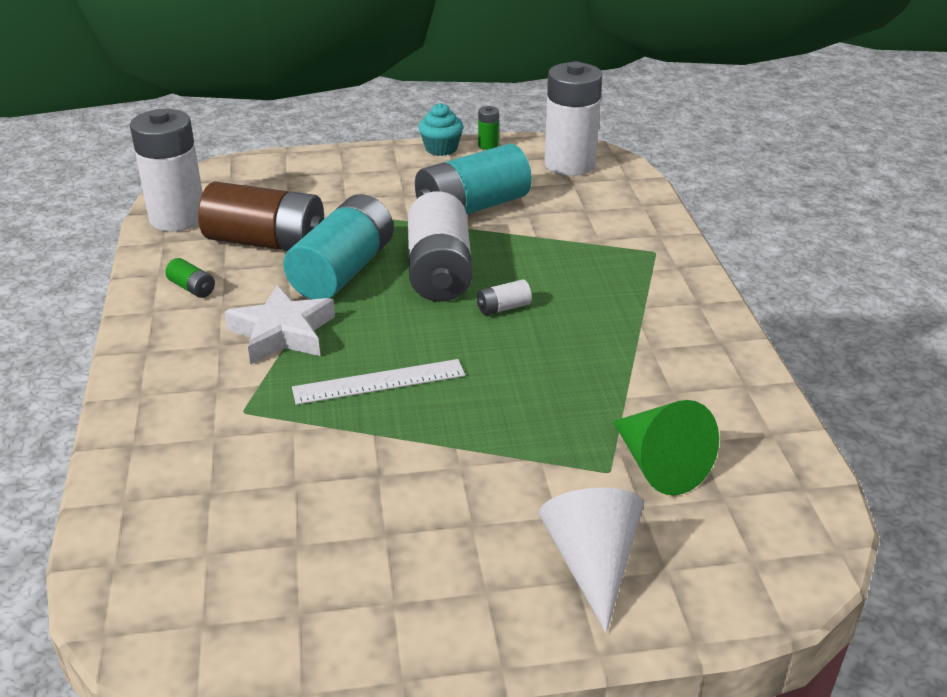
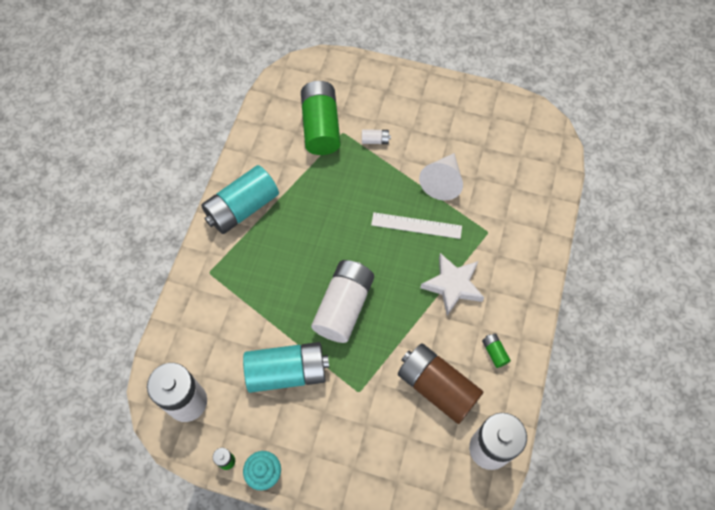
camera: 155 degrees left, 30 degrees up
(342, 271) = (400, 332): turquoise battery -> turquoise battery (242, 208)
(503, 308) = (326, 257): white battery -> white battery (375, 140)
(592, 563) = (377, 95): white cone -> white cone (442, 182)
(659, 465) = (320, 127): green cone -> green battery

